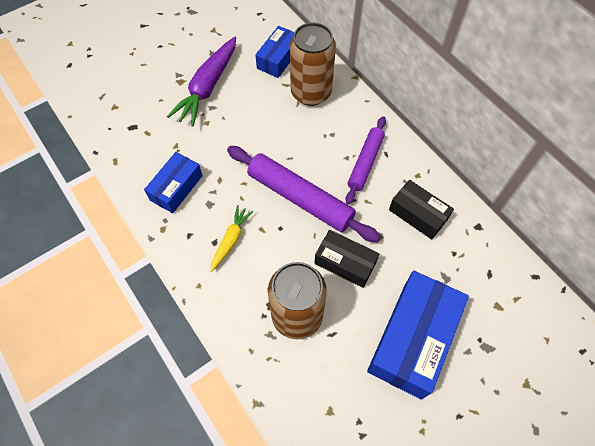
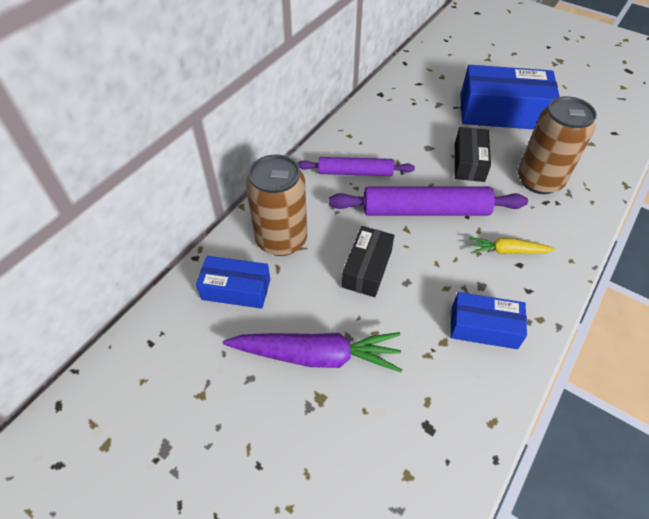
camera: 110 degrees left, 10 degrees down
(300, 198) = (425, 210): purple rolling pin -> purple rolling pin turned 75 degrees clockwise
(418, 214) = (391, 128): black box -> black box (367, 268)

